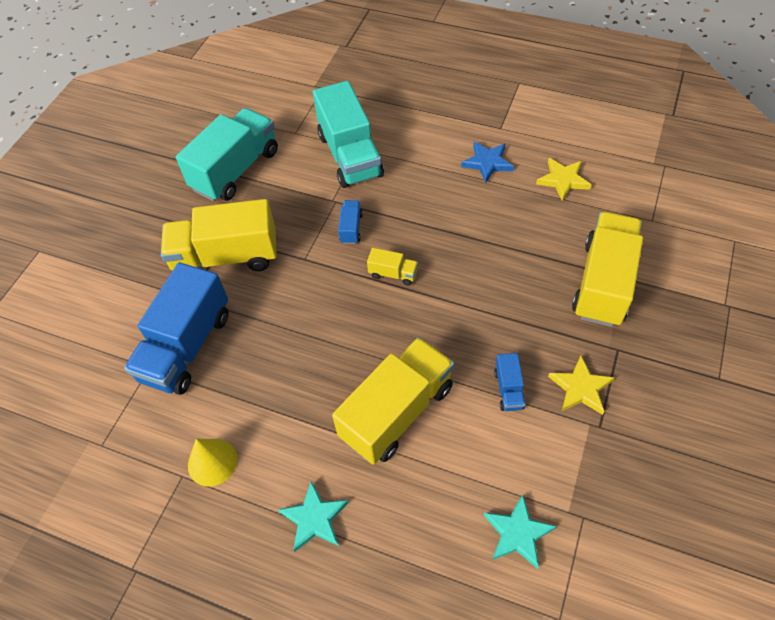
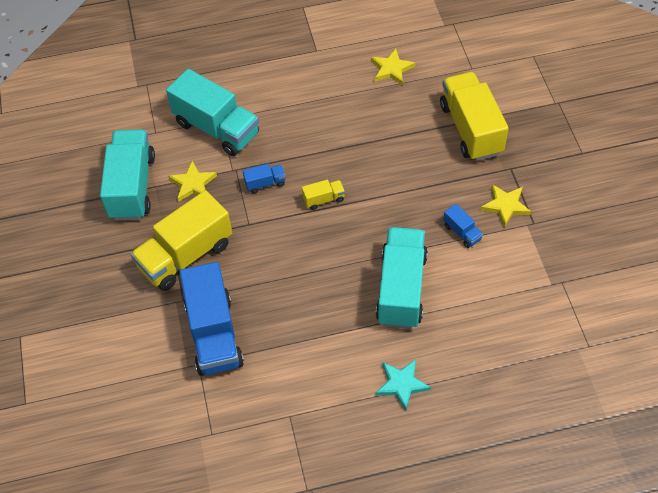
camera: 35 degrees left, 0 degrees up
(212, 462) = (303, 394): yellow cone -> none
(287, 194) = (193, 184): none -> yellow star
(351, 228) = (265, 183): blue truck -> blue truck turned 105 degrees clockwise
(397, 412) = (401, 289): yellow truck -> turquoise truck
(487, 163) = (327, 82): blue star -> none
(518, 533) = (531, 314): turquoise star -> none

